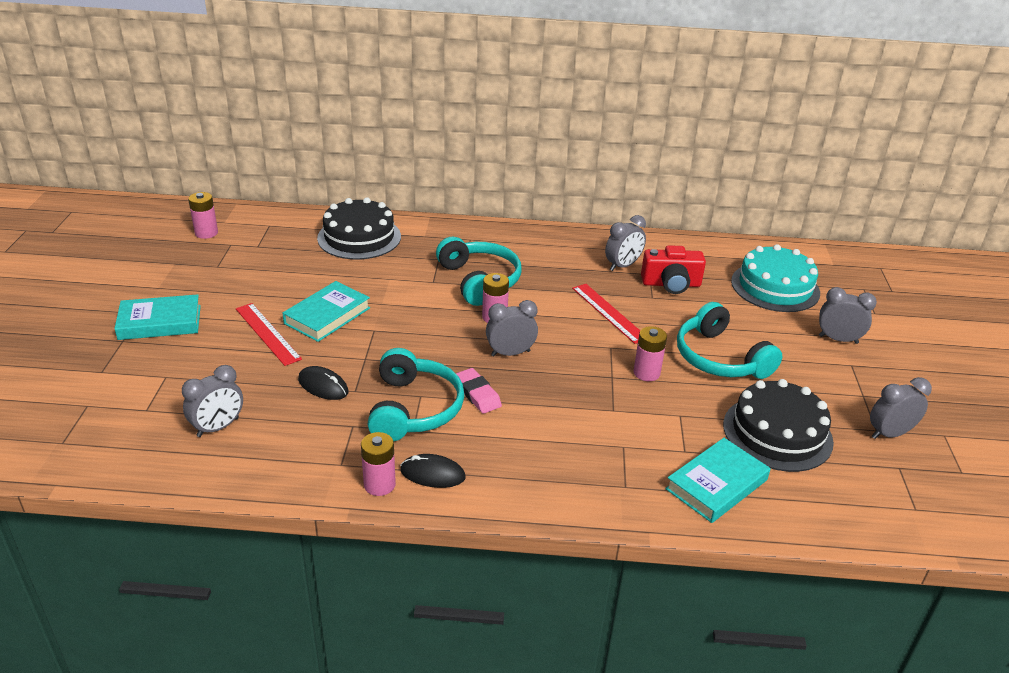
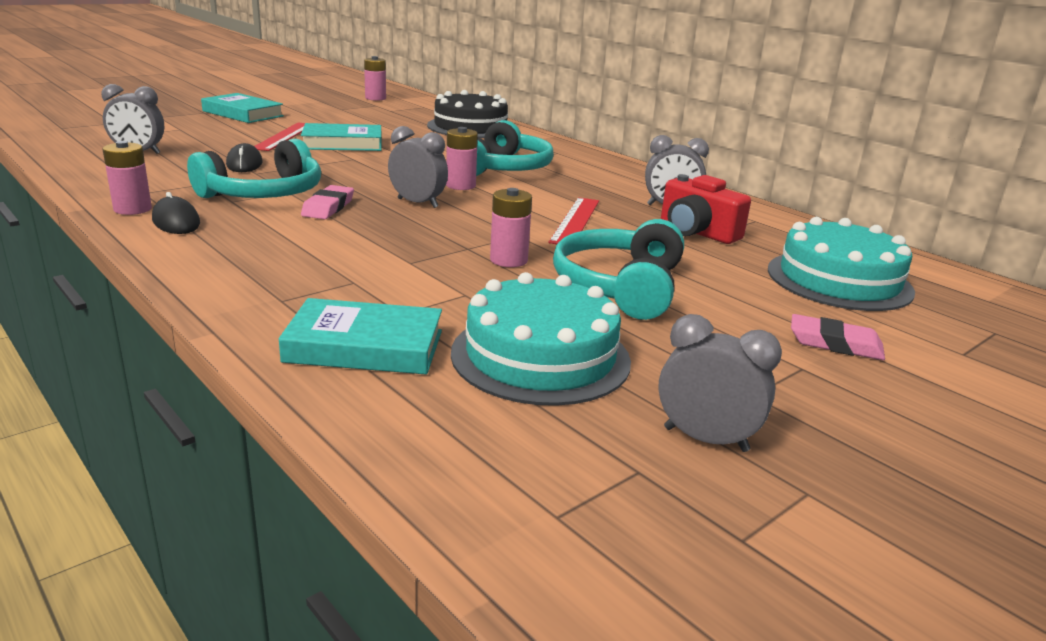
camera: 45 degrees right, 10 degrees down
(777, 433) = (540, 356): black cake -> turquoise cake
(838, 339) = (835, 344): grey clock -> pink eraser

